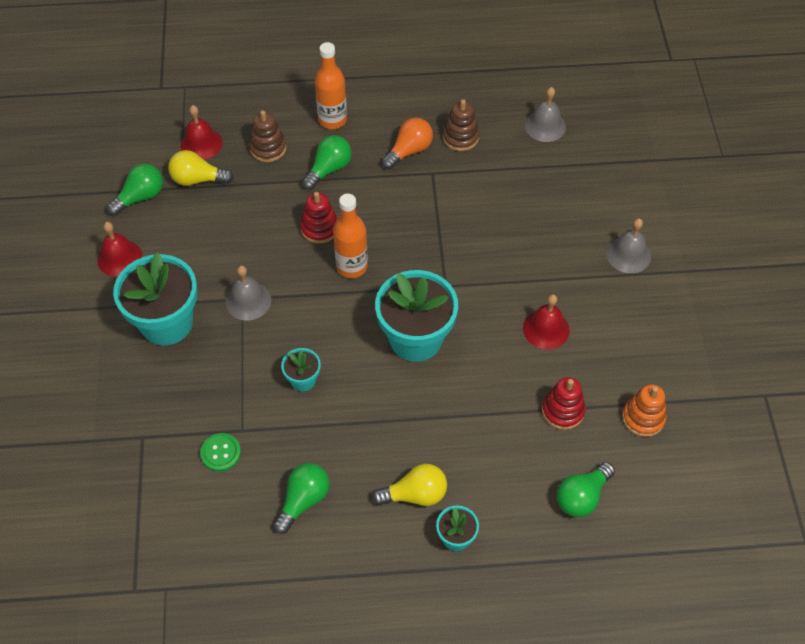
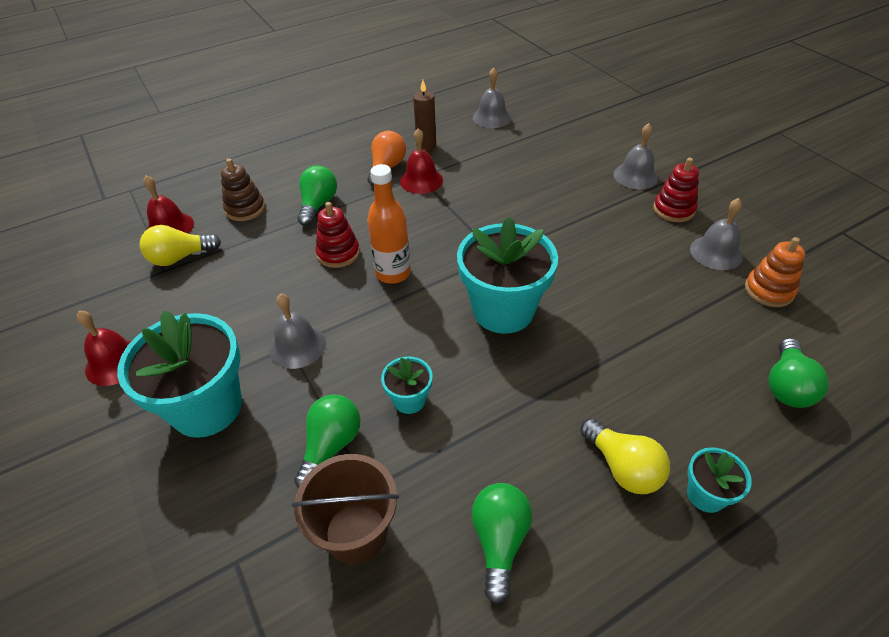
camera: 25 degrees left, 10 degrees down
(140, 197) = (118, 295): green light bulb -> green light bulb (331, 446)
(220, 453) = (356, 532): green button -> brown bucket
(332, 120) = (298, 169): orange bottle -> none
(415, 494) = (623, 467): yellow light bulb -> yellow light bulb turned 90 degrees clockwise
(460, 137) = (426, 146): brown stacking toy -> brown candle
(546, 329) = (618, 254): red bell -> red bell (421, 180)
(562, 411) = (695, 315): red stacking toy -> red stacking toy (673, 209)
(631, 364) = (716, 252): none -> grey bell

